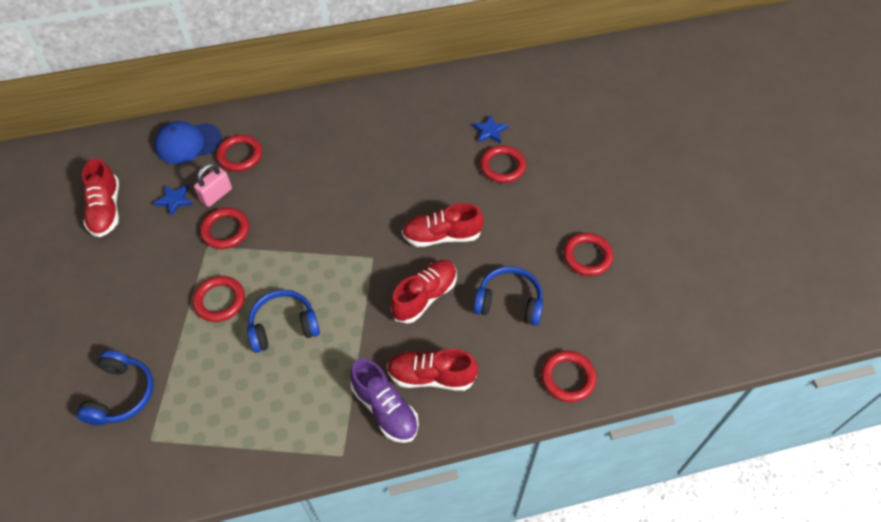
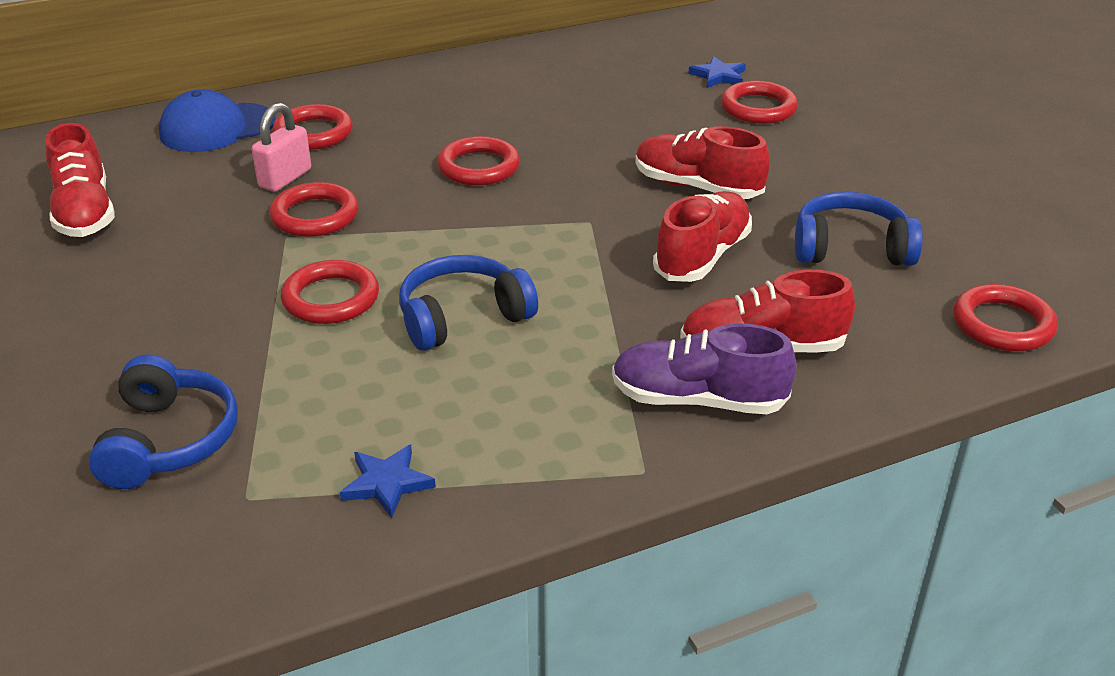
camera: 10 degrees left, 20 degrees down
(174, 200) = (210, 190): blue star -> blue star (387, 483)
(385, 409) = (698, 400): purple shoe -> purple shoe turned 150 degrees clockwise
(441, 236) = (697, 187): red shoe -> red shoe turned 45 degrees clockwise
(587, 256) = (949, 186): red ring -> red ring (478, 167)

